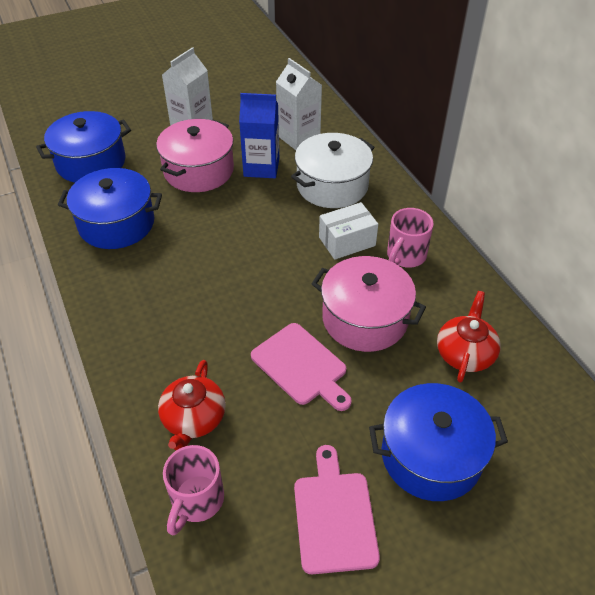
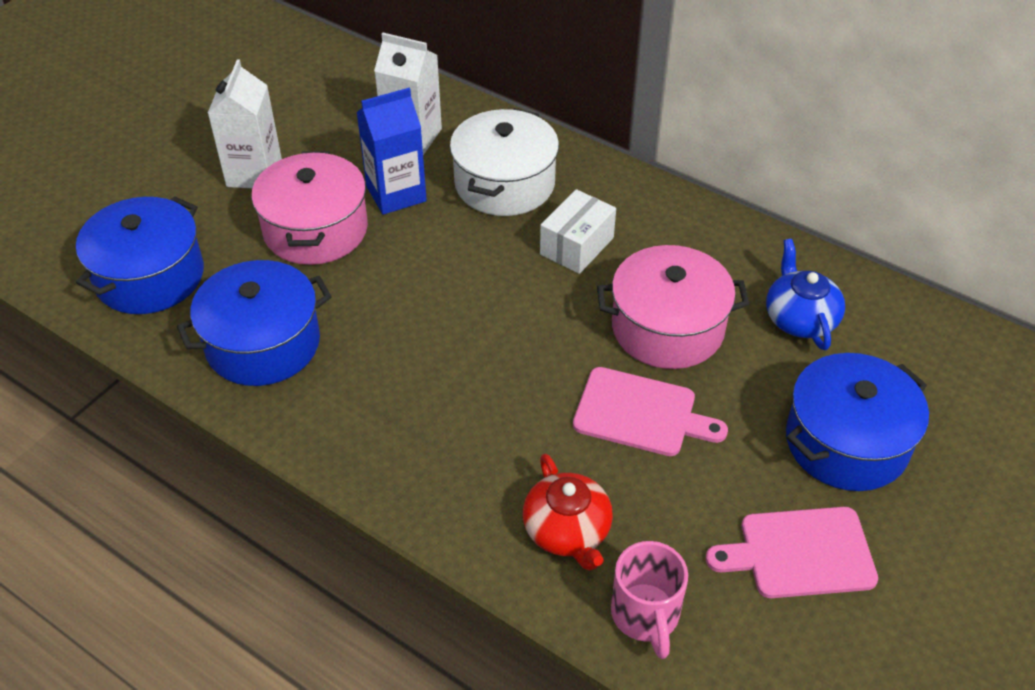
camera: 30 degrees left, 0 degrees up
(334, 516) = (800, 553): pink cutting board -> pink cutting board turned 60 degrees counterclockwise
(405, 256) = (656, 236): pink mug -> none
(465, 353) = (800, 318): red teapot -> blue teapot

